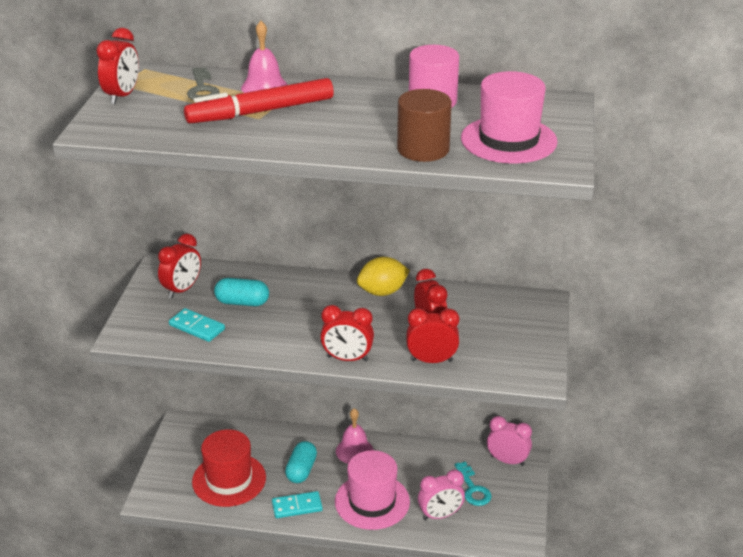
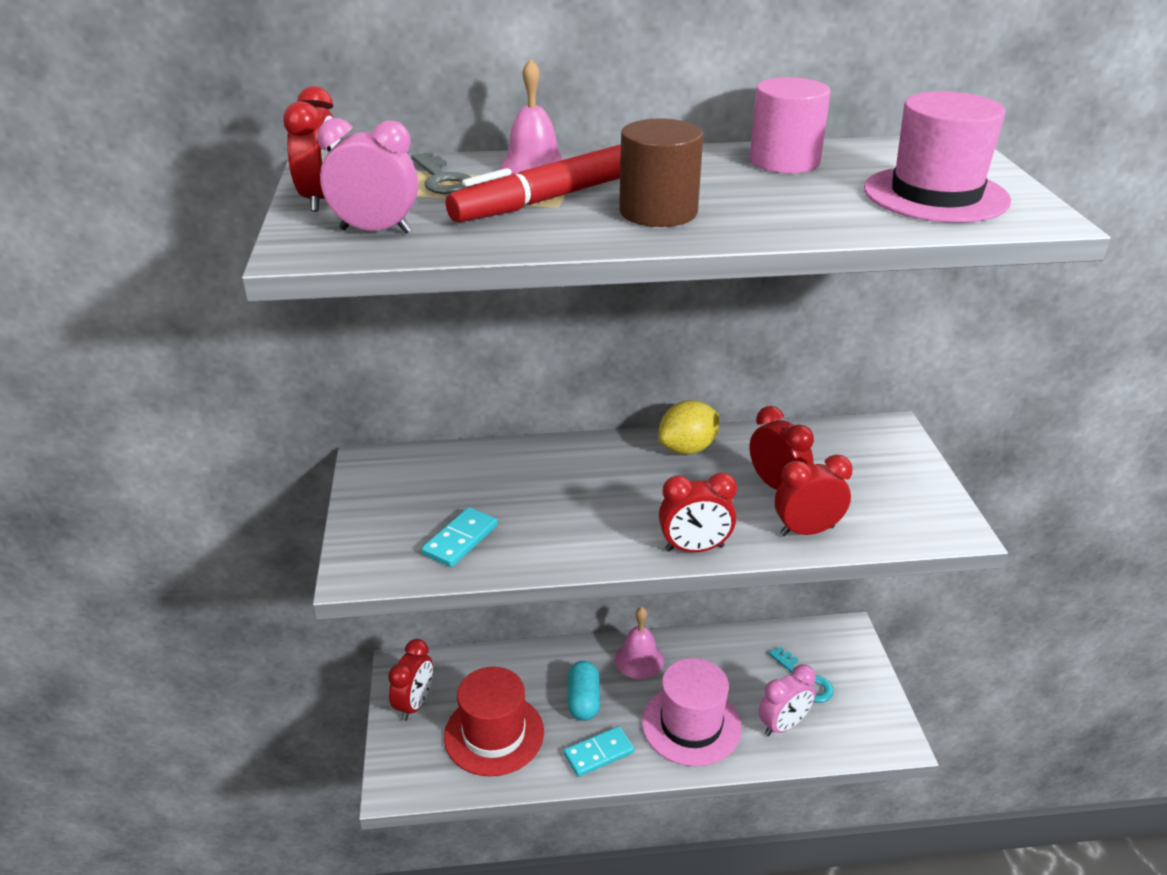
camera: 15 degrees left, 0 degrees up
(182, 290) = (414, 489): red clock -> red clock (415, 704)
(197, 327) = (460, 540): turquoise domino -> turquoise domino turned 75 degrees counterclockwise
(242, 302) = (508, 493): turquoise capsule -> none
(423, 149) = (833, 219): brown cylinder -> brown cylinder (658, 212)
(507, 460) = (826, 635): pink clock -> pink clock (376, 231)

